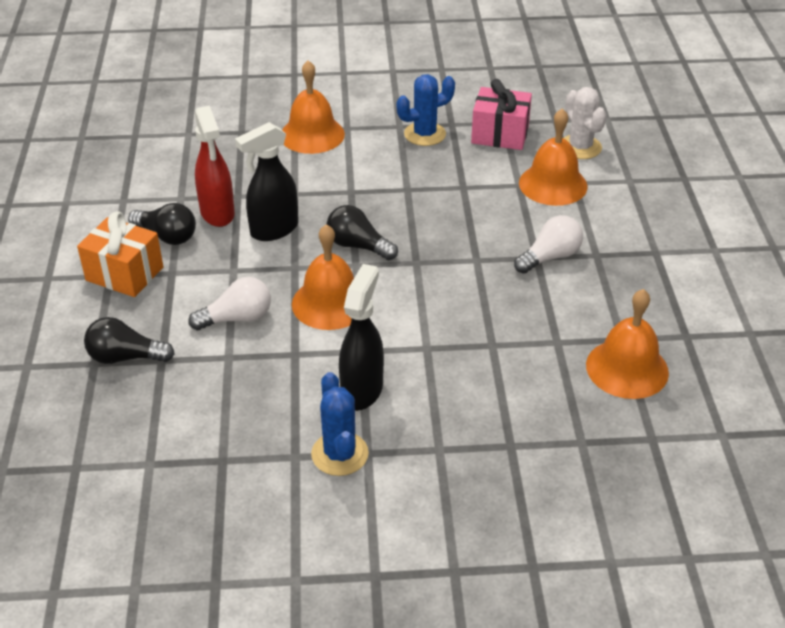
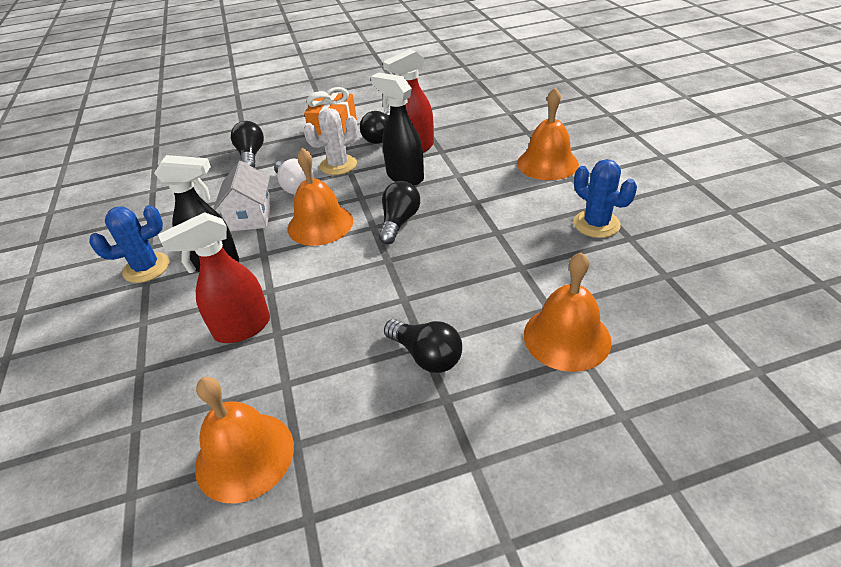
camera: 80 degrees right, 0 degrees up
(281, 360) = (250, 217): none -> white house
(477, 369) = (242, 328): none -> red spray bottle
(500, 135) = (637, 276): pink gift -> none
(550, 257) = (426, 356): white light bulb -> black light bulb
(580, 147) = (664, 351): white cactus -> white cactus (338, 165)

